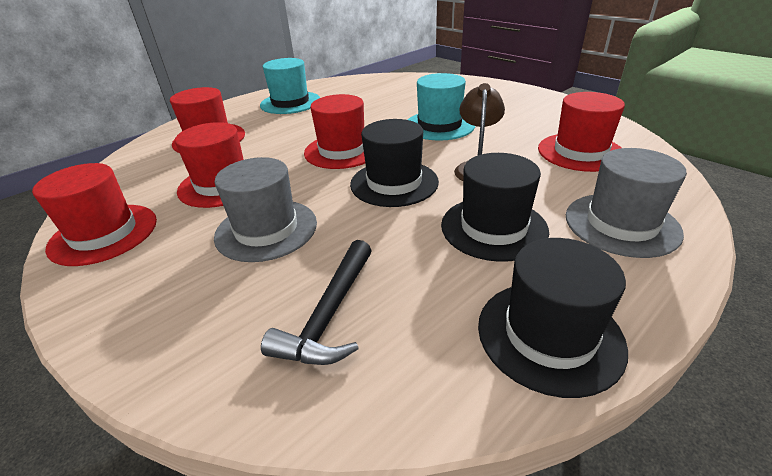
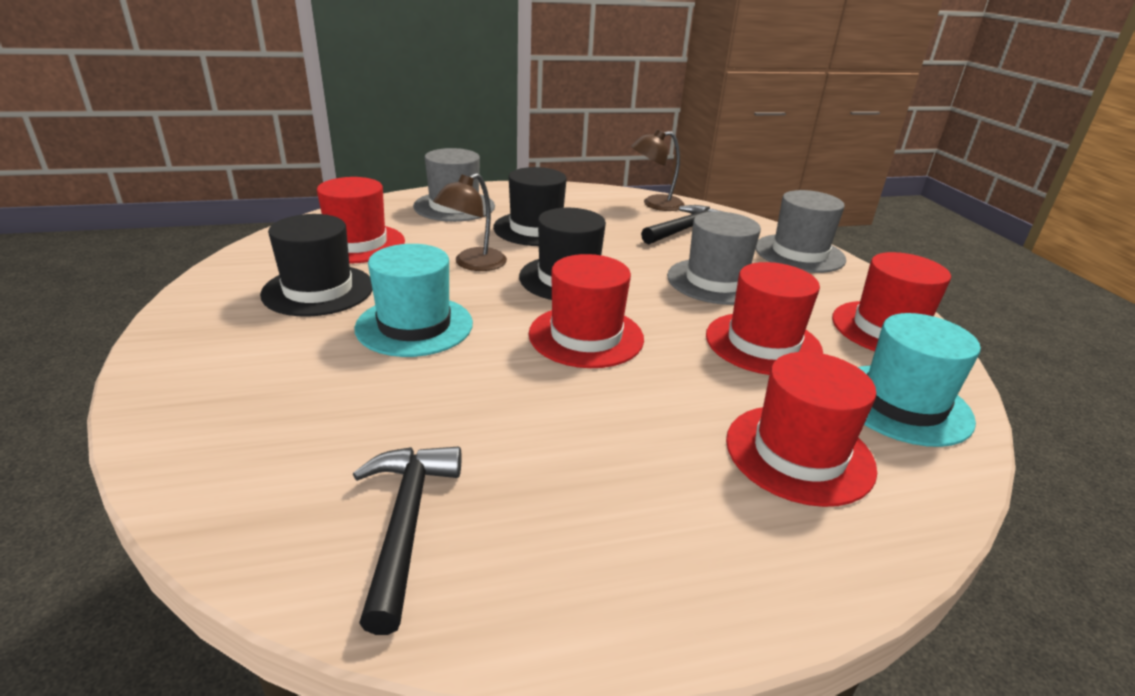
camera: 155 degrees left, 5 degrees down
(154, 329) = (799, 253): none -> grey hat
(290, 103) = (592, 526): turquoise hat -> turquoise hat (902, 404)
(349, 89) = (405, 523): none -> black hammer
(416, 378) = (655, 204): none -> brown lamp
(549, 335) = (578, 196): black hat -> black hat (318, 290)

